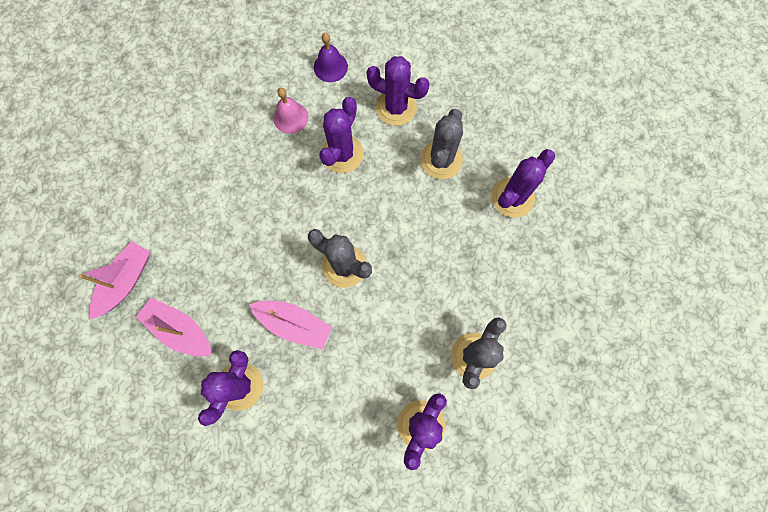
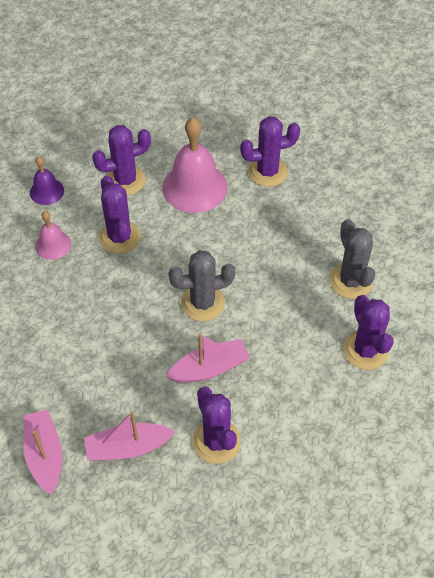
camera: 45 degrees left, 20 degrees down
(441, 160) = (194, 187): grey cactus -> pink bell
(512, 197) = (267, 172): purple cactus -> purple cactus turned 75 degrees clockwise

